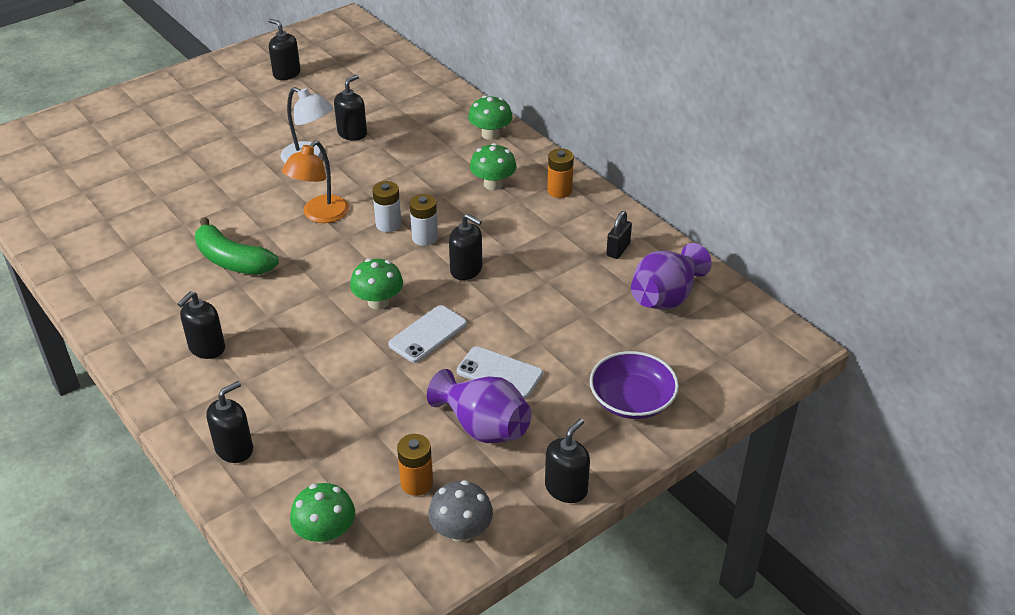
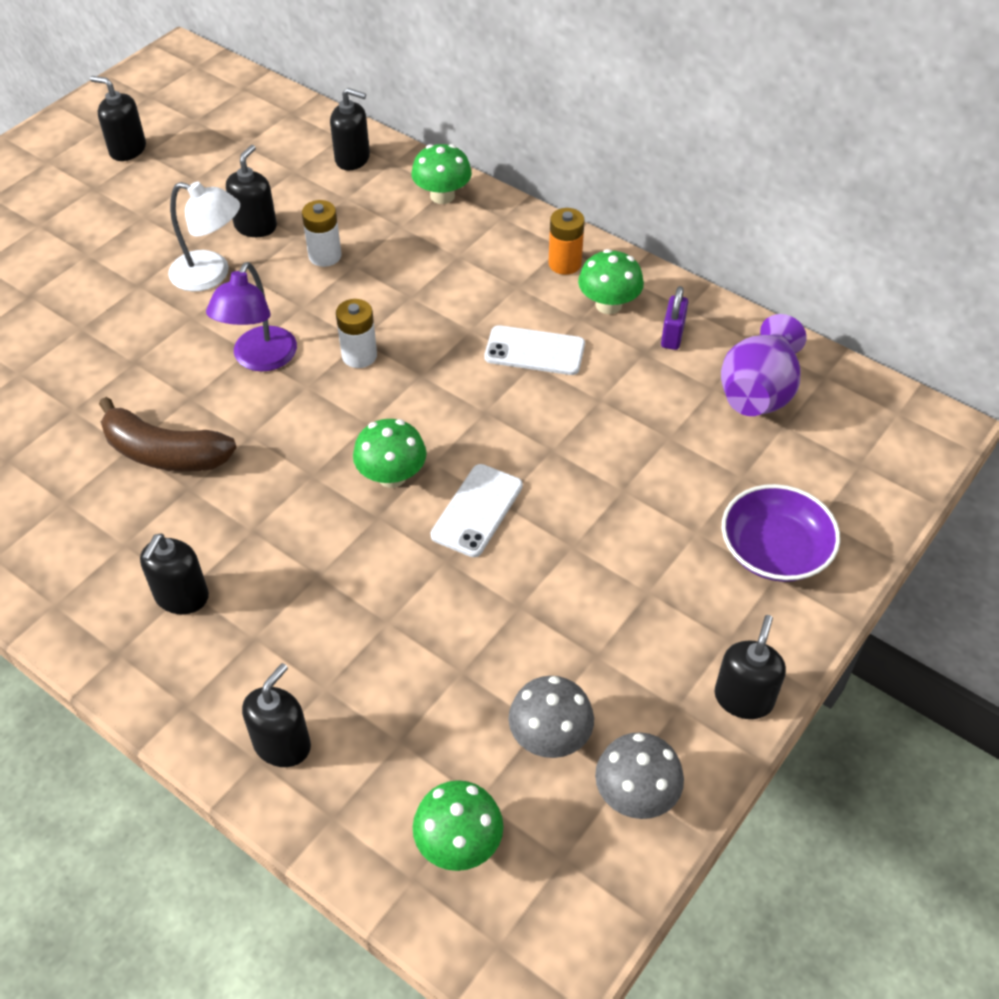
camera: 15 degrees left, 10 degrees up
(233, 260) = (165, 453): green banana -> brown banana
(320, 215) = (260, 359): orange lamp -> purple lamp
(417, 483) = (550, 737): orange battery -> grey mushroom
(425, 238) = (416, 366): white battery -> white battery (325, 256)
(466, 270) = (490, 404): black soap dispenser -> black soap dispenser (352, 159)
(483, 427) = (603, 632): purple vase -> none
(493, 184) = (475, 269): green mushroom -> green mushroom (608, 305)
(499, 372) = (593, 547): white phone -> white phone (534, 351)
(618, 250) = (672, 336): black padlock -> purple padlock

